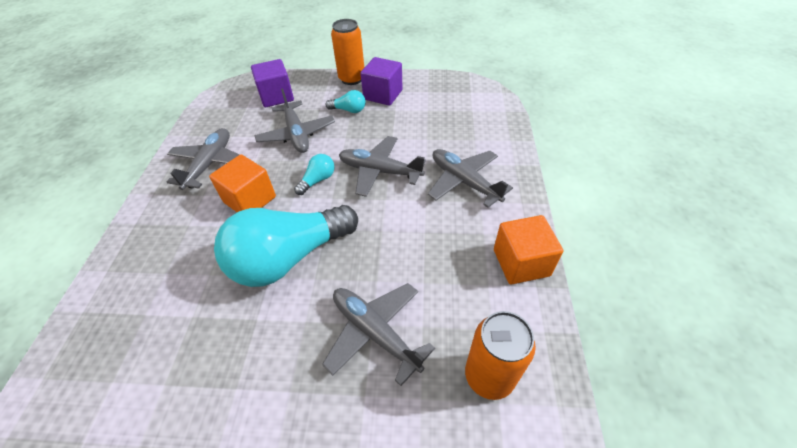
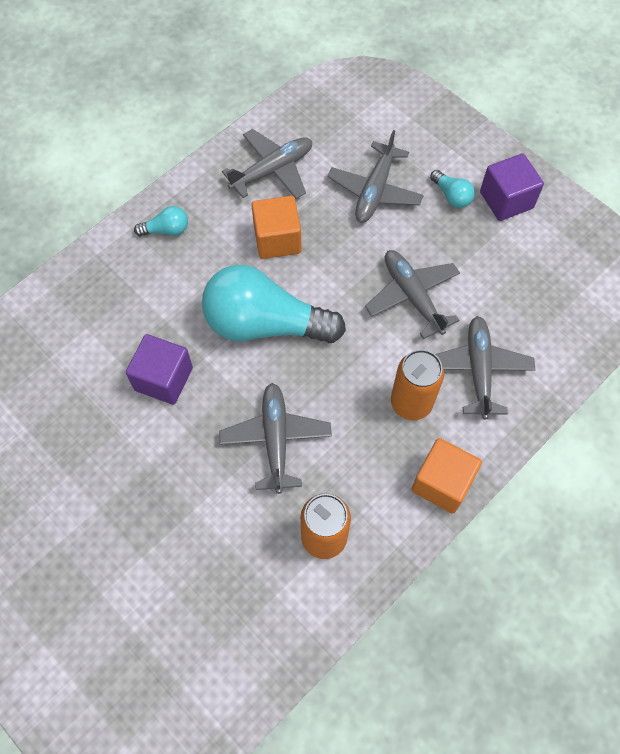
camera: 40 degrees right, 15 degrees up
(276, 96) = (395, 122): purple cube -> purple cube (164, 379)
(317, 180) = (349, 263): turquoise light bulb -> turquoise light bulb (166, 230)
(352, 79) = (494, 151): orange can -> orange can (411, 403)

